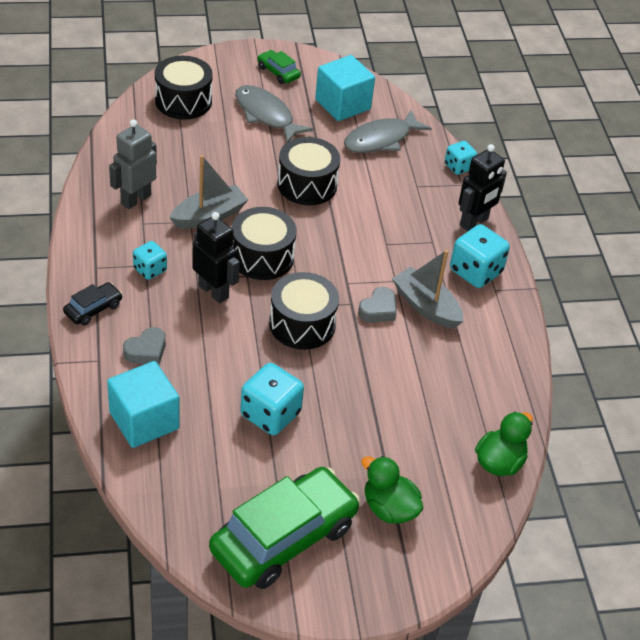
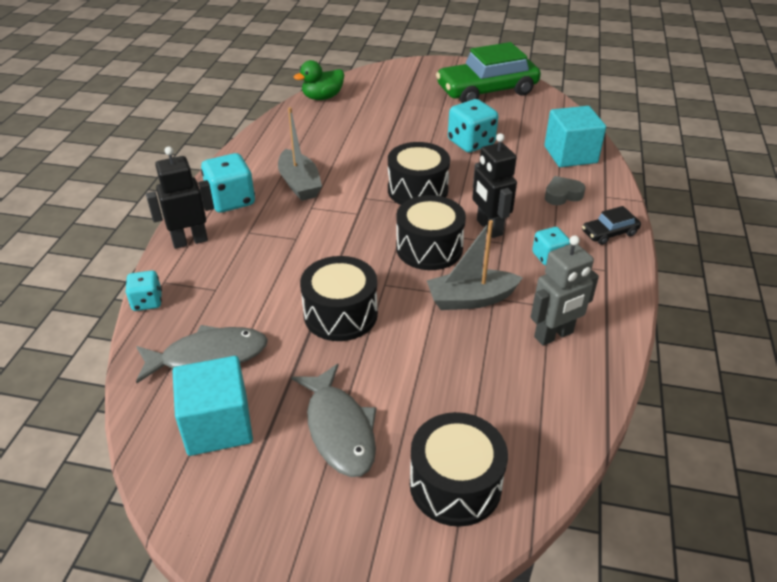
camera: 155 degrees left, 5 degrees down
(278, 72) = (276, 516): green car -> none
(378, 309) = (343, 189): grey heart -> none
(389, 508) = (412, 91): green duck -> none

